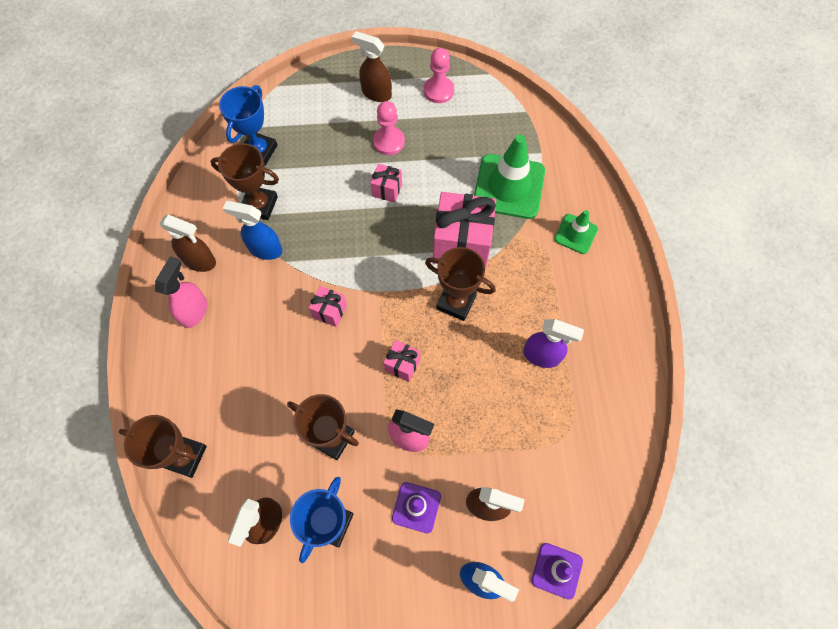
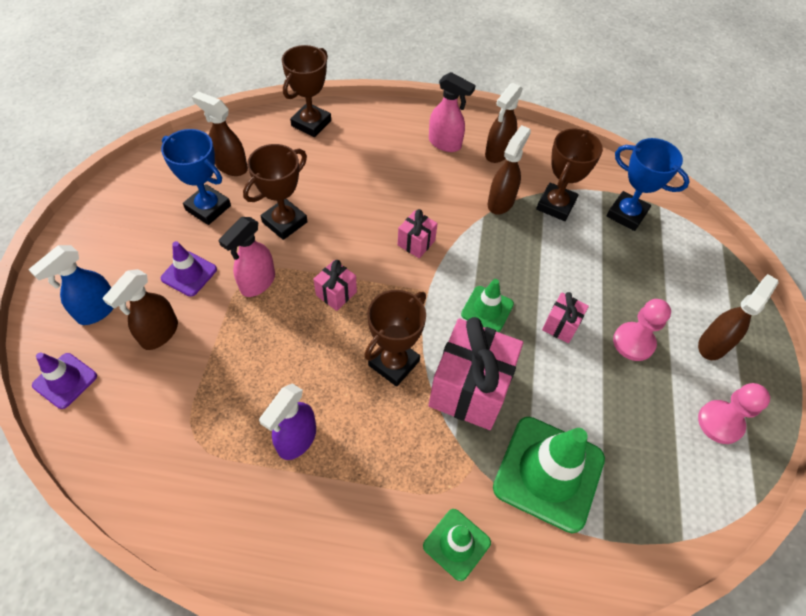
camera: 100 degrees right, 10 degrees down
(265, 249) = (501, 202): blue spray bottle -> brown spray bottle
(386, 243) = (487, 309): none -> green traffic cone

